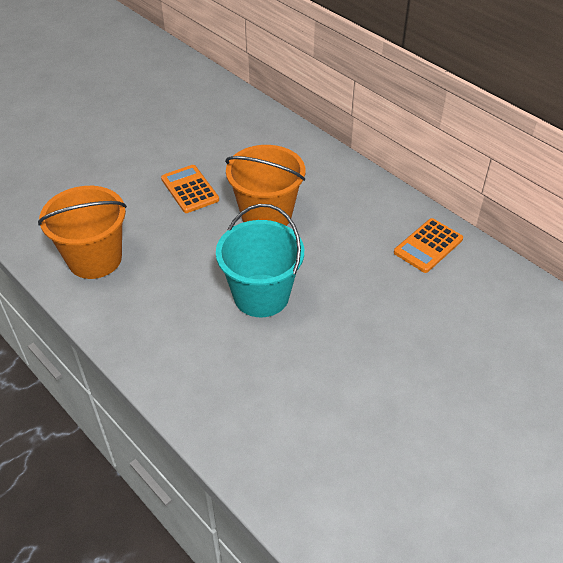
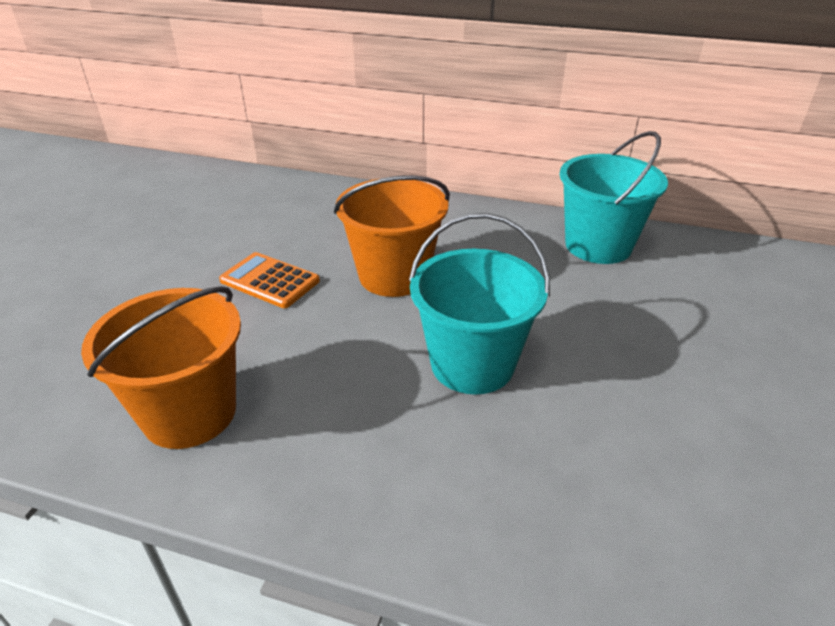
camera: 30 degrees left, 10 degrees down
(428, 246) = (598, 245): orange calculator -> turquoise bucket

